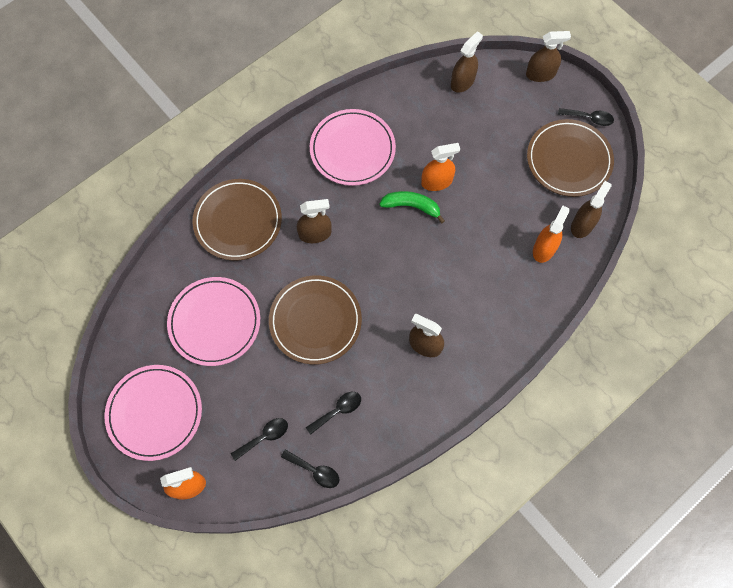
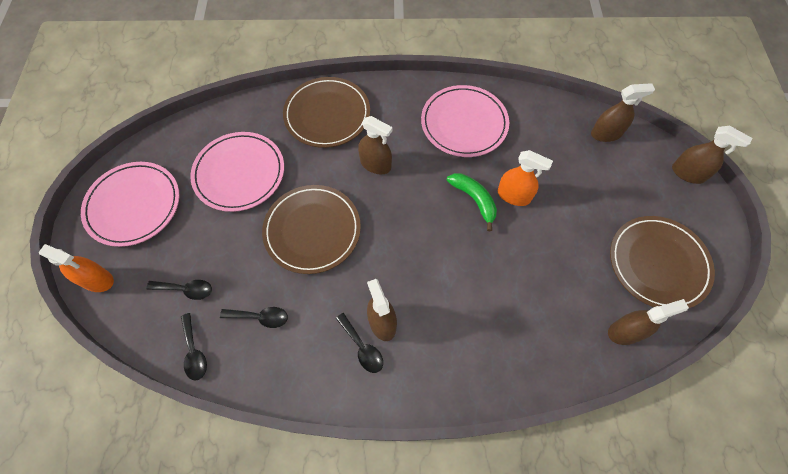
camera: 40 degrees right, 5 degrees down
(544, 249) = (567, 324): orange spray bottle -> none
(589, 118) = (709, 241): black spoon -> black spoon (362, 347)

